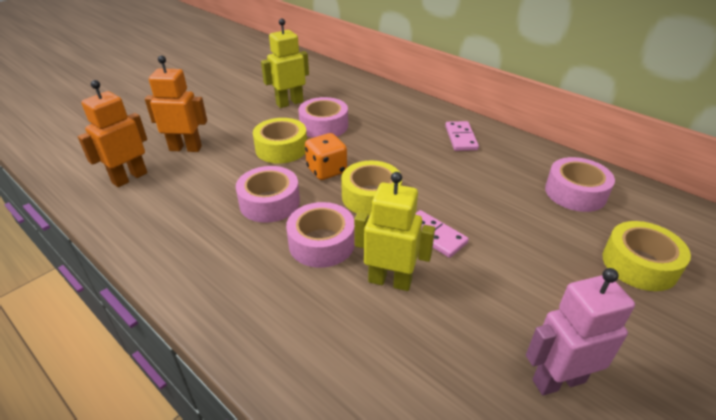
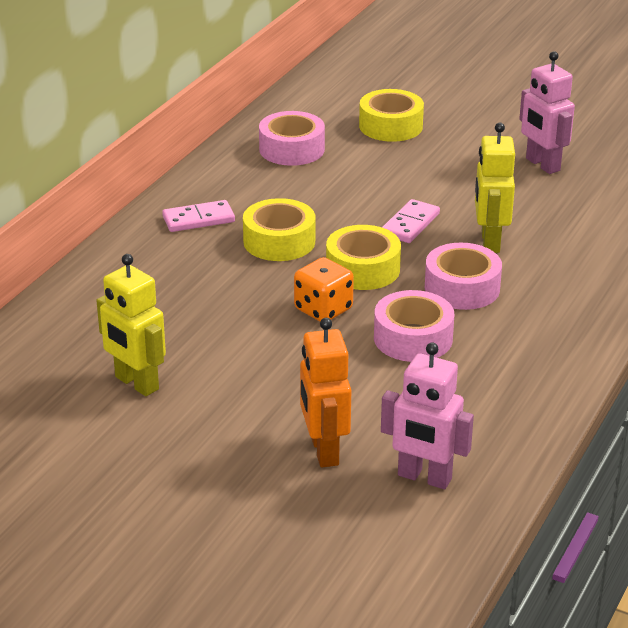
camera: 105 degrees left, 5 degrees down
(129, 178) = (424, 478): orange robot -> pink robot
(281, 148) = (285, 358): yellow tape -> yellow tape (279, 241)
(324, 126) = (204, 333): pink tape -> none

